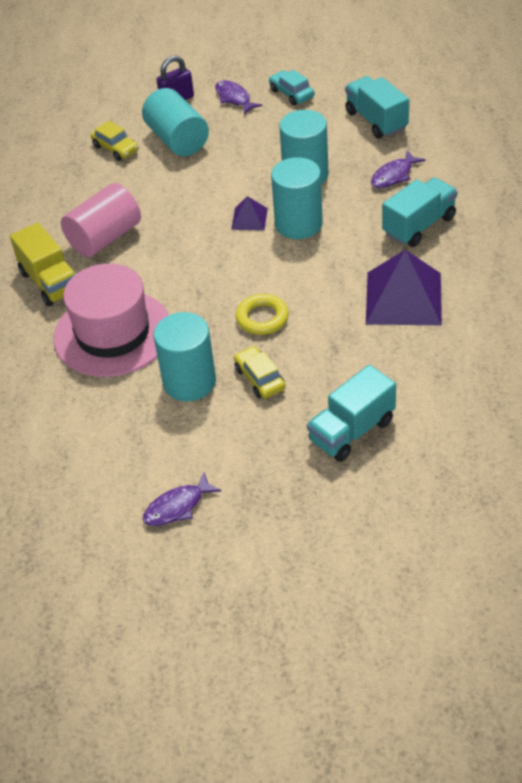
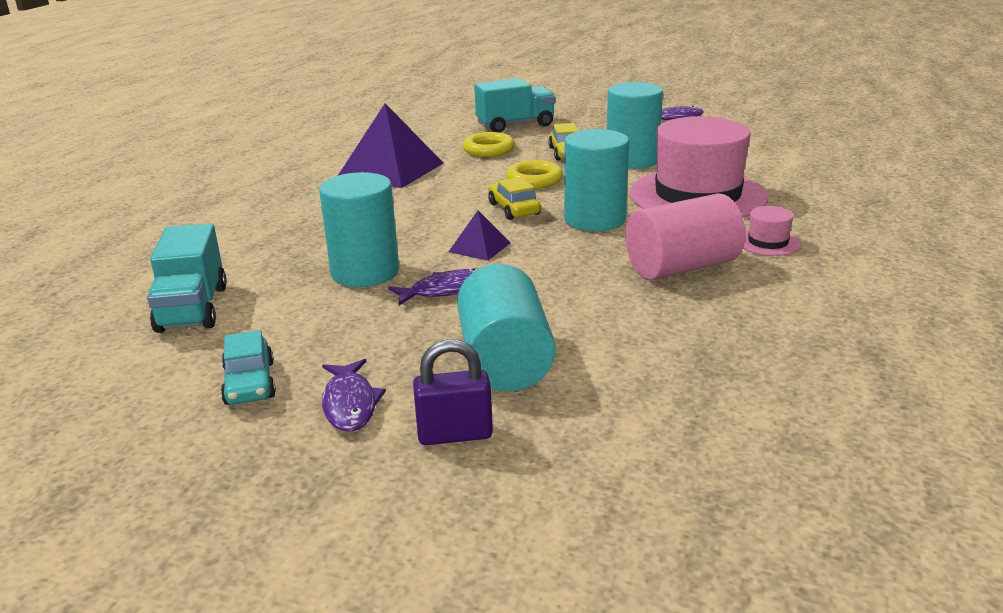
camera: 160 degrees left, 20 degrees down
(50, 282) = (768, 242): yellow truck -> pink hat
(116, 148) = (621, 375): yellow car -> yellow car (514, 209)
(298, 224) = (427, 232): turquoise cylinder -> turquoise cylinder (595, 219)
(341, 363) = (488, 150): none -> yellow ring
(394, 175) = (265, 248): purple fish -> purple fish (445, 290)
(419, 226) = (306, 206): turquoise truck -> none

